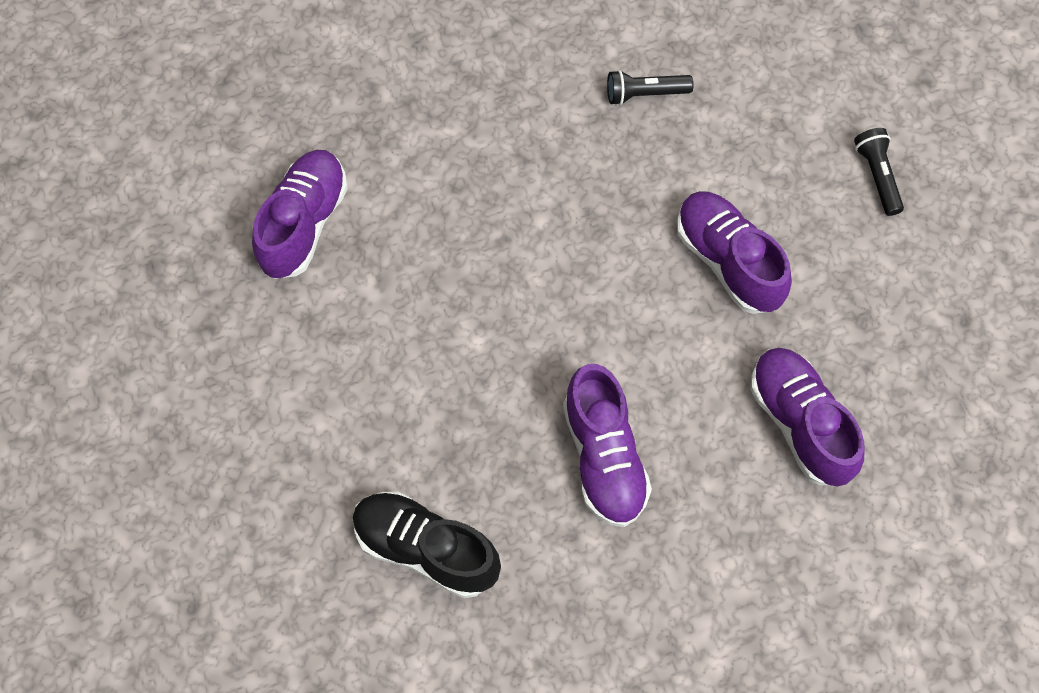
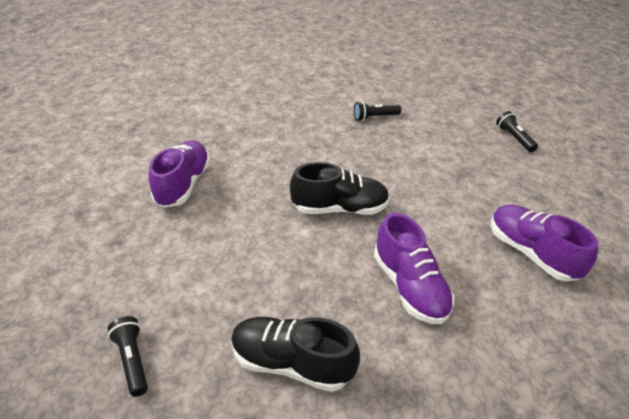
camera: 10 degrees left, 25 degrees down
(234, 518) = (132, 360): none -> black flashlight
(537, 303) = (339, 208): none -> black shoe
(728, 261) = (449, 179): purple shoe -> none

